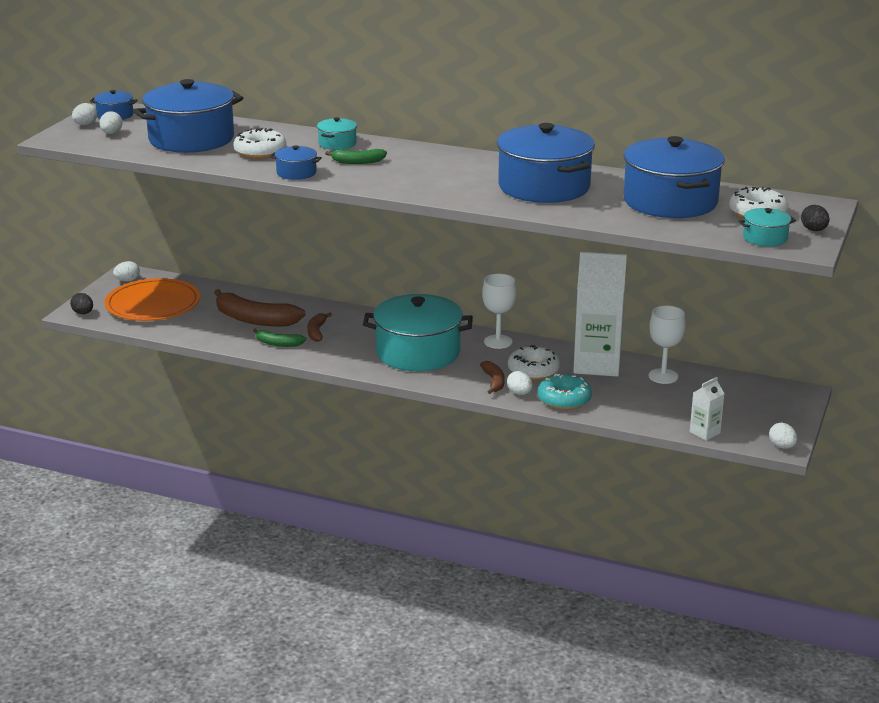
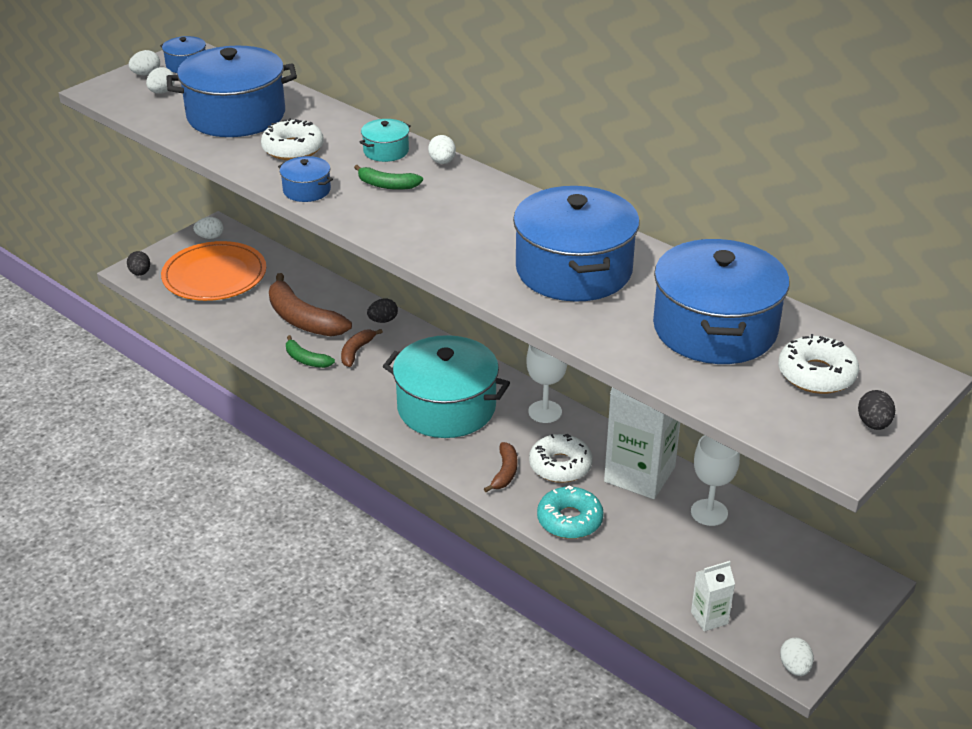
camera: 20 degrees right, 10 degrees up
(324, 309) = (383, 320): none -> black egg
(519, 393) = (523, 497): white egg -> white egg (442, 162)
(765, 238) = (796, 424): turquoise pot -> none

